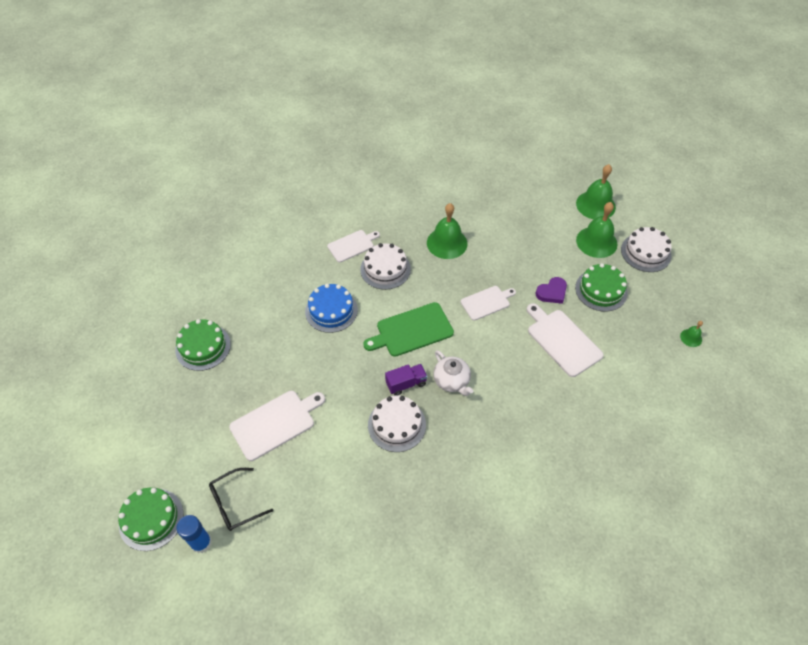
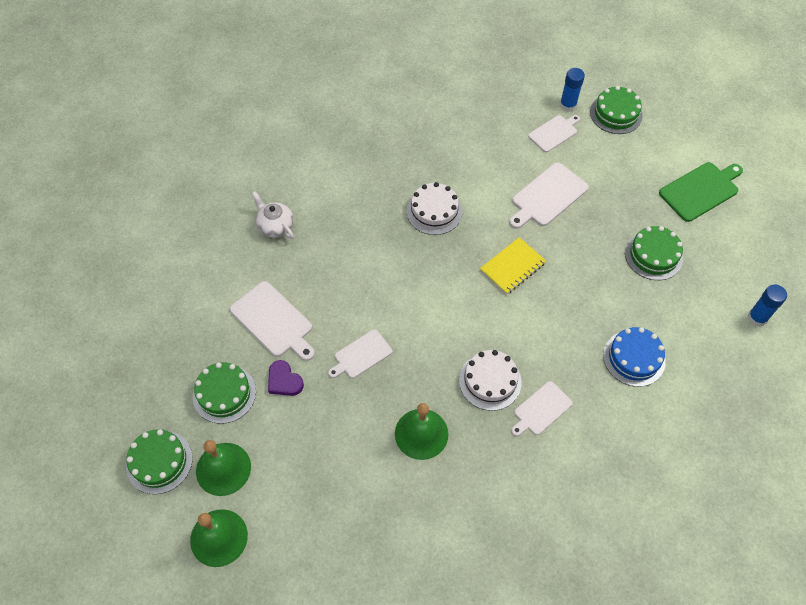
camera: 170 degrees right, 5 degrees up
(148, 283) = (757, 318): none -> blue glue stick
(235, 504) = (554, 133): black glasses -> white cutting board
(331, 310) = (536, 317): blue cake -> blue cake (634, 358)
(336, 356) = (512, 267): none -> yellow notebook
(406, 384) = (434, 250): purple truck -> none
(412, 330) = (440, 307): green cutting board -> green cutting board (700, 190)
(452, 381) = (388, 260): white teapot -> white teapot (275, 226)
(552, 292) = (284, 381): purple heart -> purple heart turned 90 degrees counterclockwise
(646, 252) = (159, 461): white cake -> green cake
(691, 338) = (127, 347): green bell -> none

